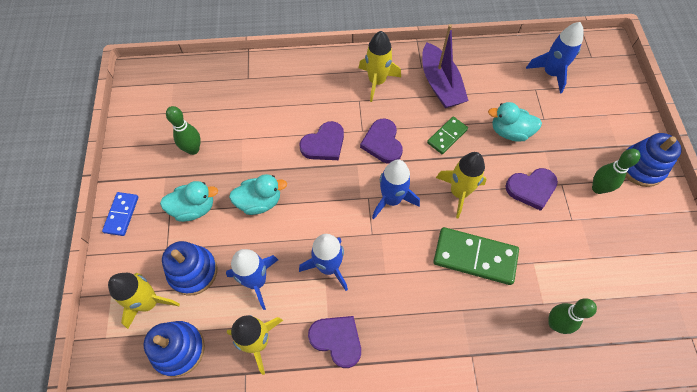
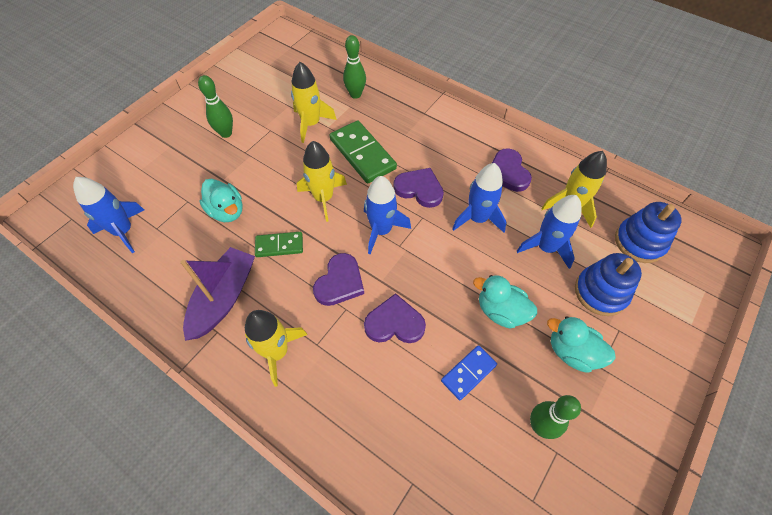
camera: 140 degrees left, 5 degrees down
(121, 214) = (657, 402): blue domino -> blue domino (468, 373)
(149, 302) = (654, 293): yellow rocket -> yellow rocket (311, 124)
(531, 189) = (269, 164): purple heart -> purple heart (419, 189)
(641, 167) = (179, 124): blue stacking toy -> none

